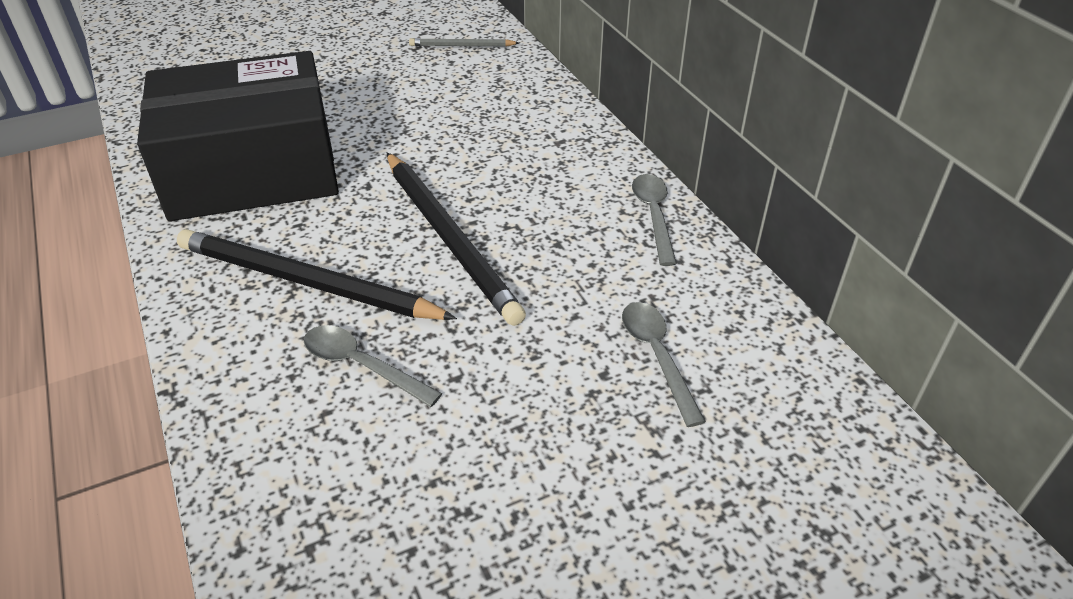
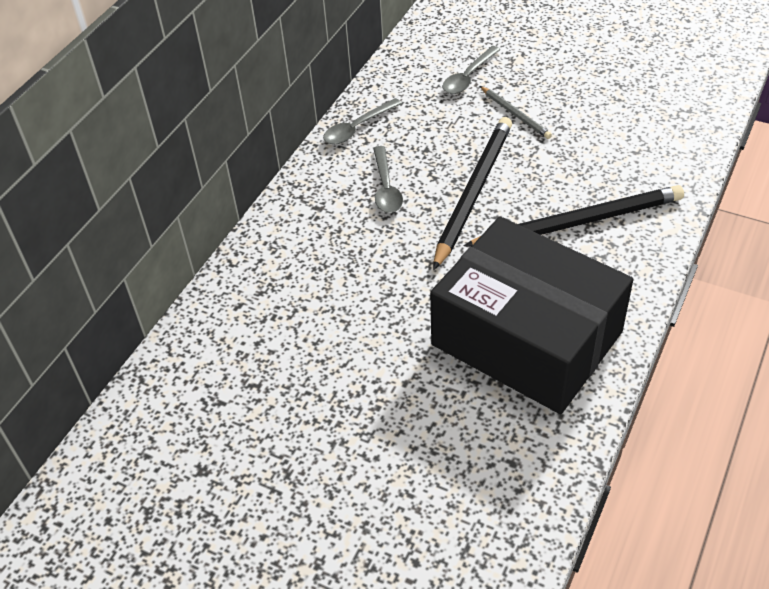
camera: 125 degrees left, 5 degrees up
(307, 282) = (578, 222): black pencil -> black pencil turned 90 degrees counterclockwise
(362, 365) = (597, 159): grey spoon -> grey spoon (386, 187)
(461, 46) = (223, 354): grey pencil -> grey pencil (515, 114)

